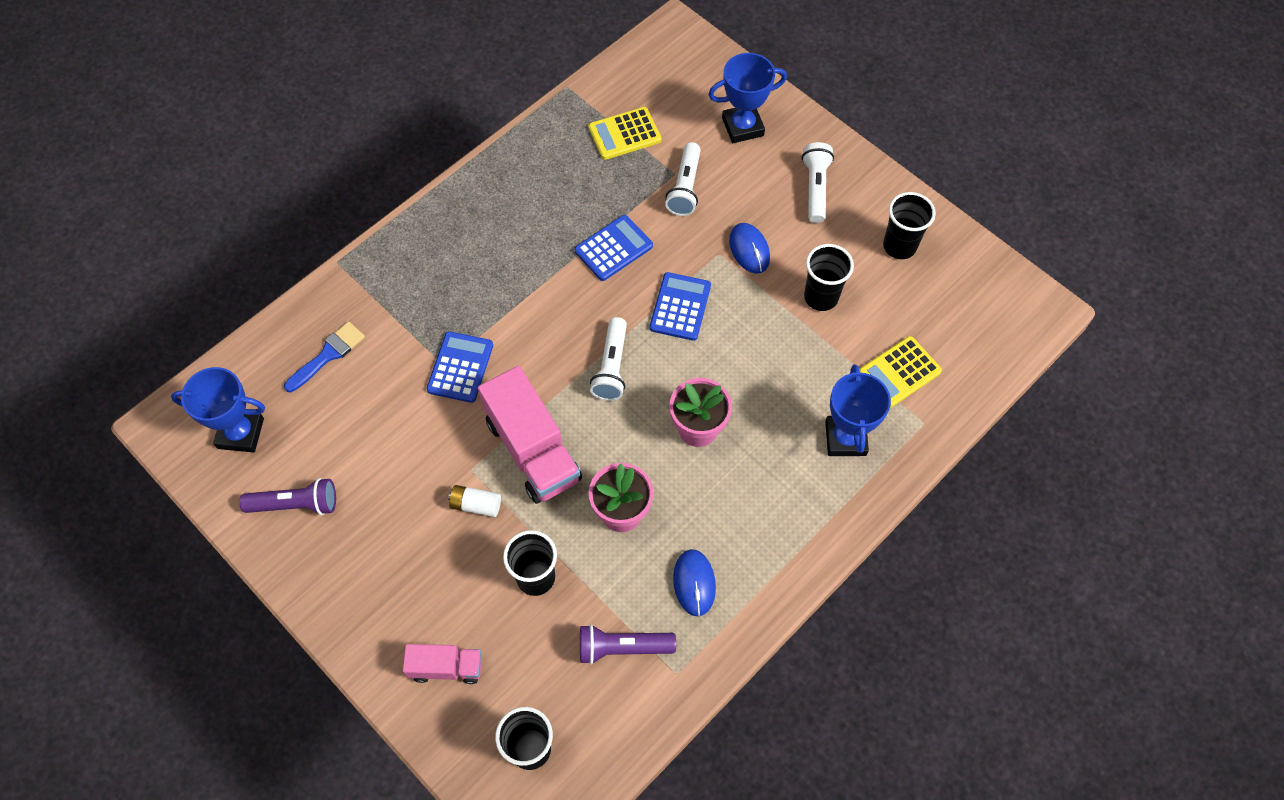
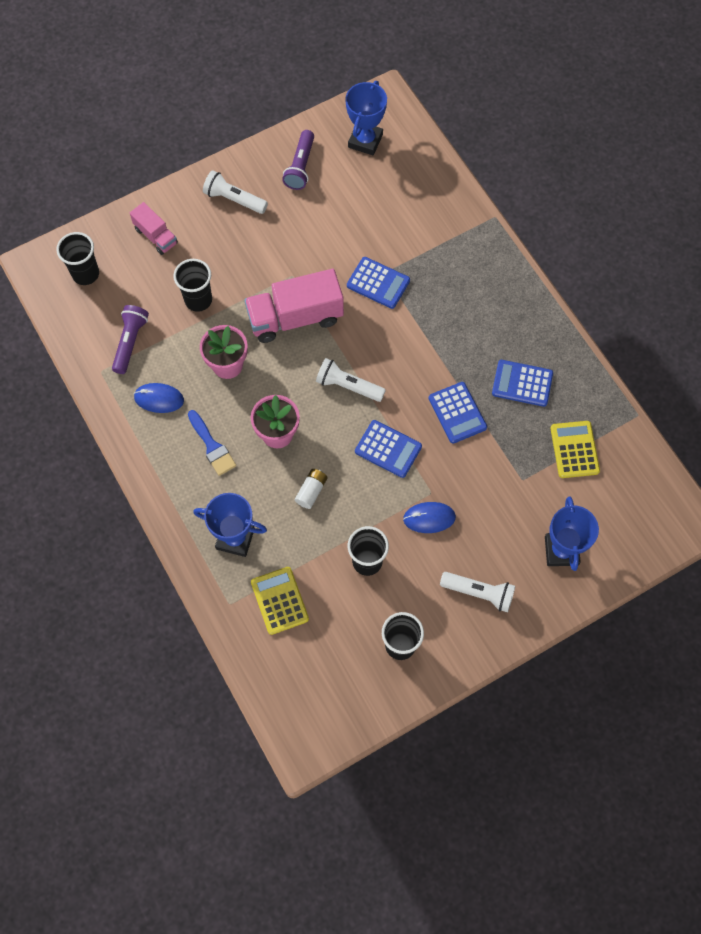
camera: 105 degrees right, 5 degrees up
(328, 355) = (413, 200): blue brush -> blue brush (212, 446)
(446, 667) = (156, 236): pink truck -> pink truck turned 60 degrees counterclockwise
(476, 505) = (264, 273): white battery -> white battery (311, 491)
(558, 194) = (522, 383): none -> blue calculator
(685, 187) = (505, 484): white flashlight -> white flashlight (234, 199)

